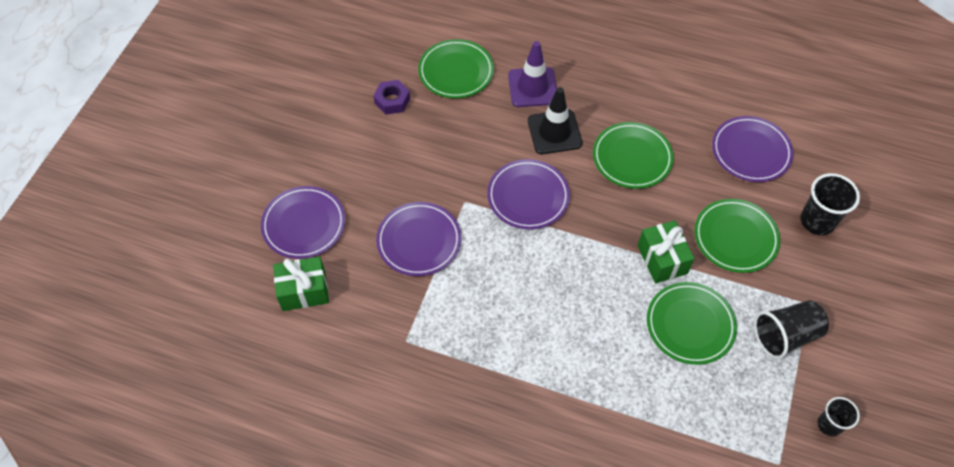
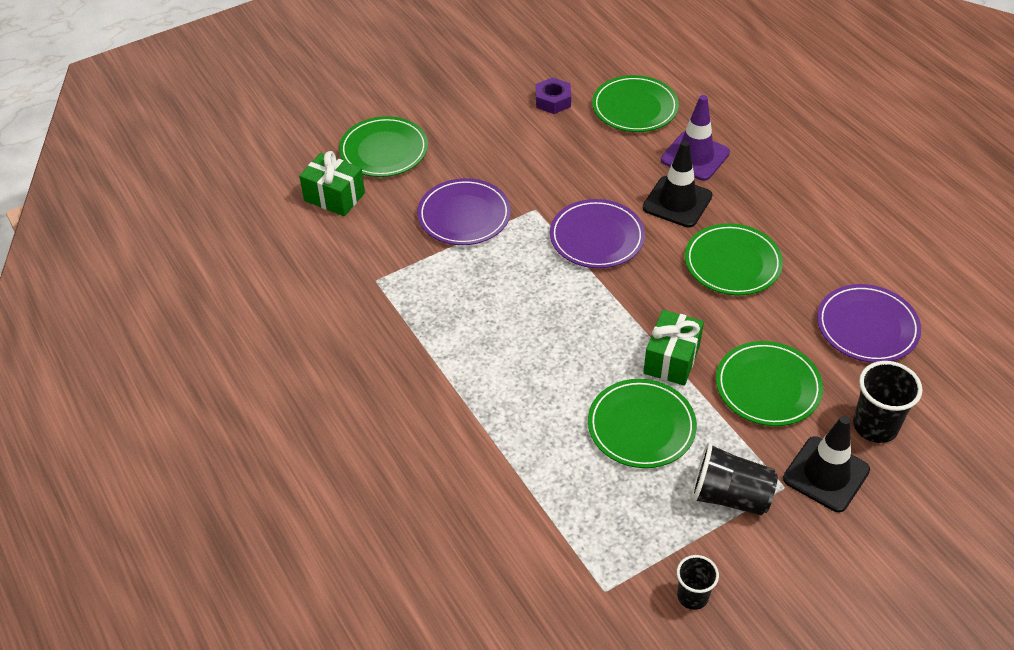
camera: 40 degrees right, 10 degrees down
(304, 224) = (384, 150): purple plate -> green plate
(822, 277) = (826, 474): none -> black traffic cone

